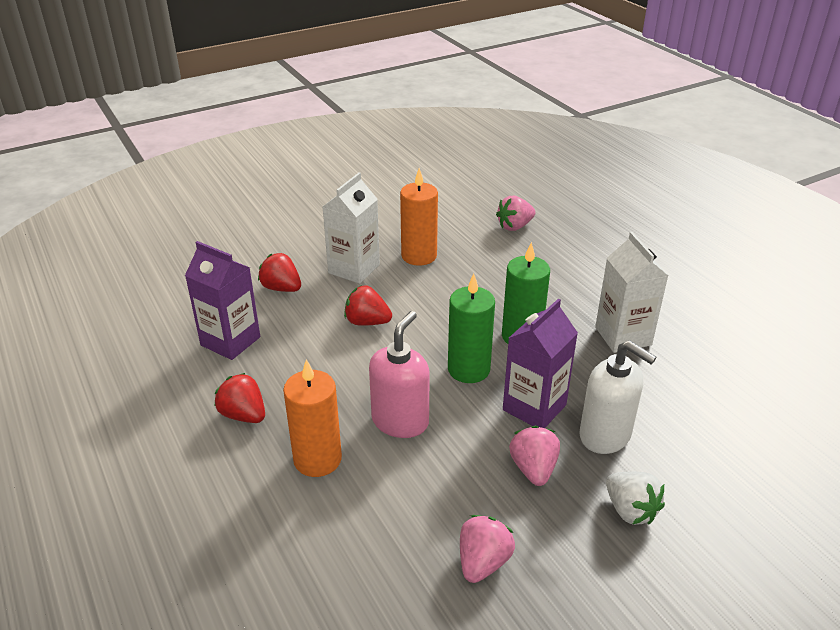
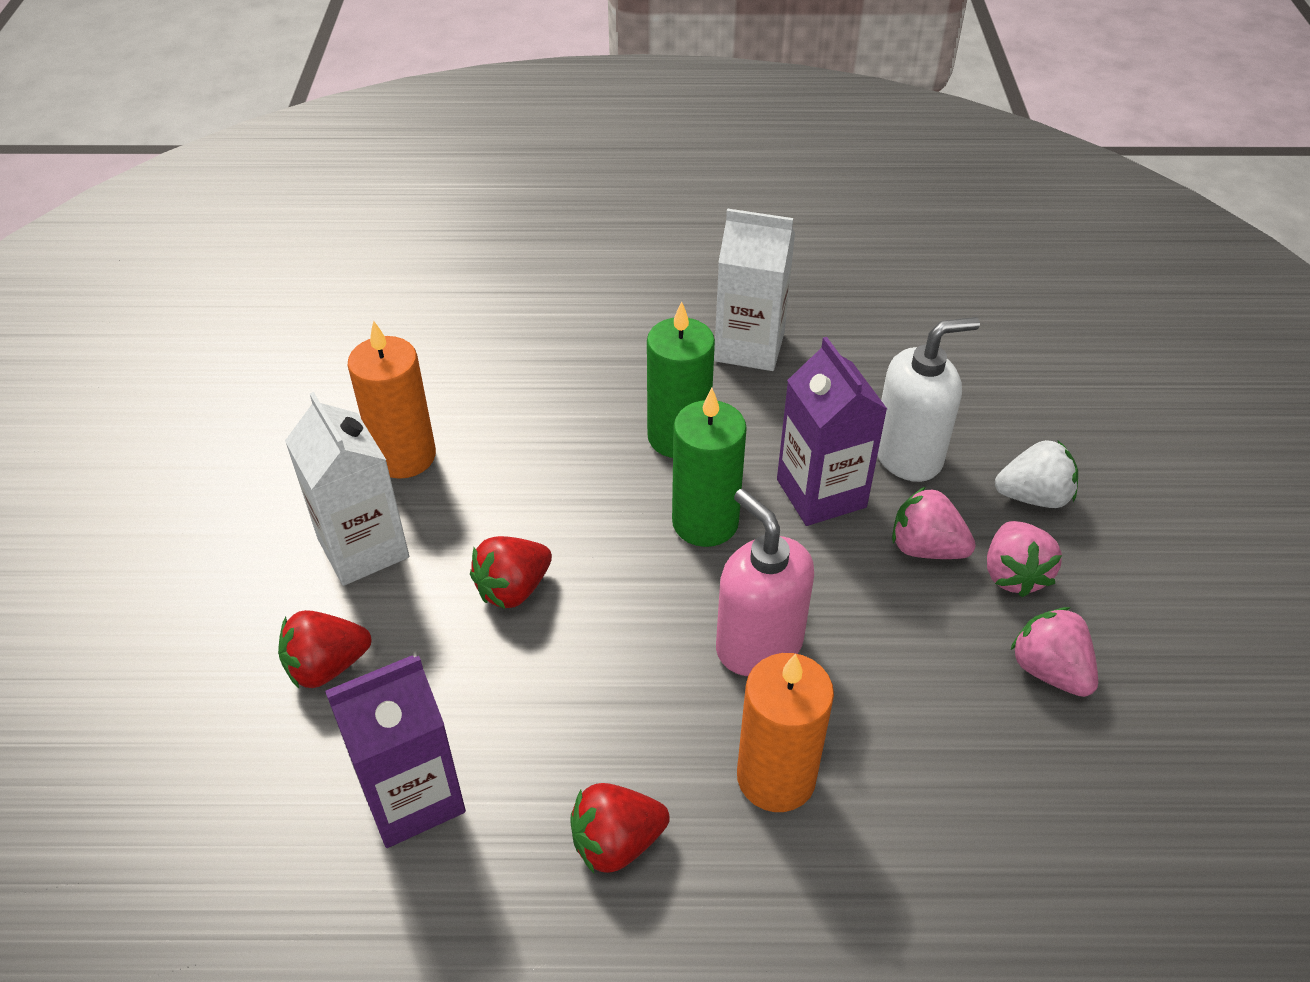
camera: 60 degrees left, 10 degrees up
(514, 226) = (434, 323): pink strawberry -> pink strawberry (1013, 574)

